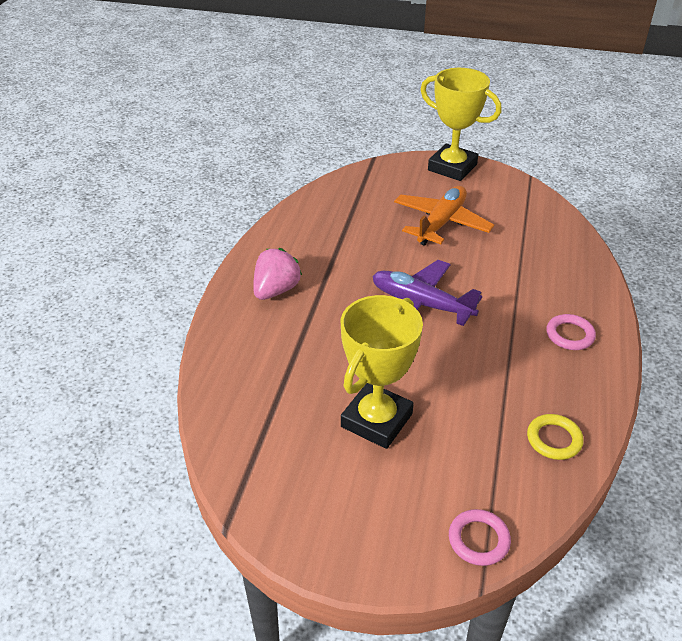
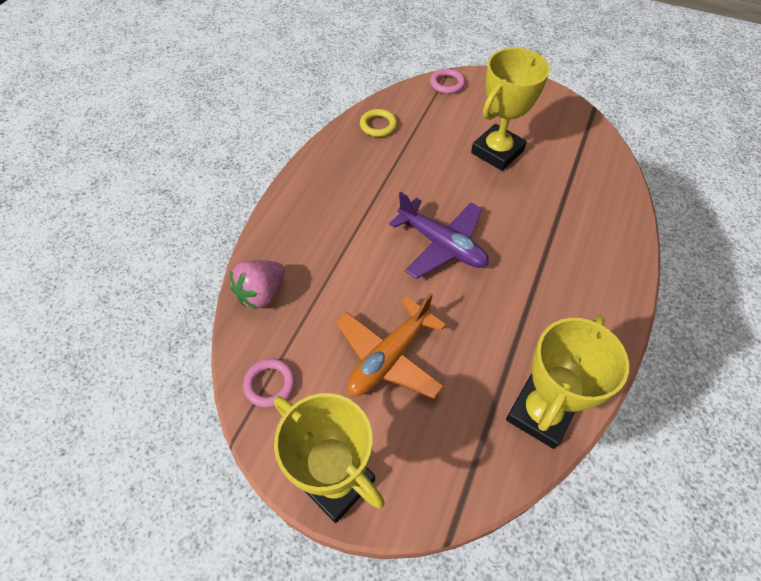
camera: 170 degrees left, 15 degrees up
(276, 290) = (583, 282): pink strawberry -> pink strawberry (261, 293)
(318, 208) = (540, 413): none -> yellow trophy
(570, 335) = (323, 197): pink ring -> pink ring (270, 384)

